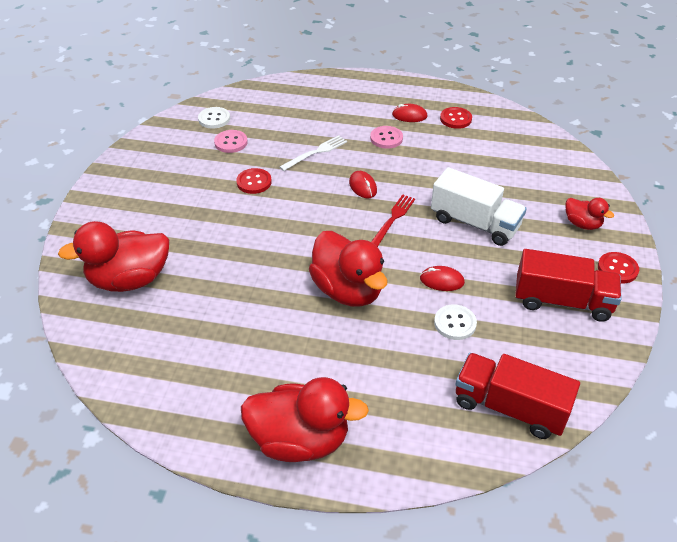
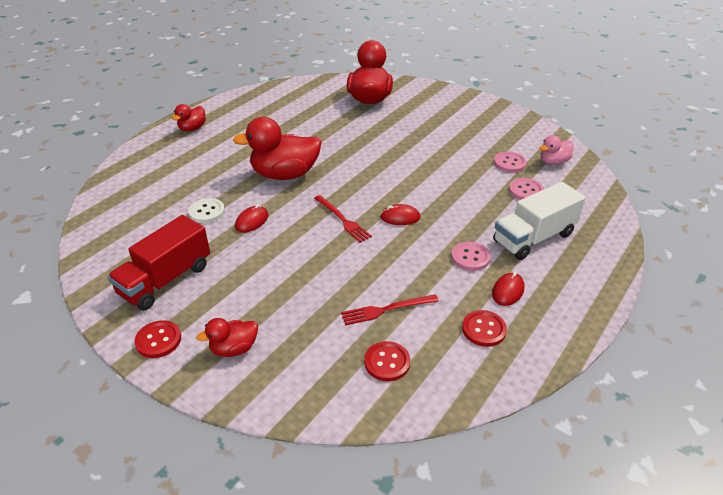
camera: 115 degrees right, 5 degrees down
(214, 119) = (553, 162): white button -> pink duck
(254, 182) = (443, 163): red button -> red button (387, 362)
(273, 127) = (525, 191): none -> pink button
(300, 440) = (192, 128): red duck -> red duck, size x0.52
(315, 152) = (469, 205): white fork -> none
(474, 223) = (299, 268): white truck -> white truck (533, 238)
(477, 164) = (386, 309): none -> red fork
(509, 407) = (119, 208): red truck -> none

